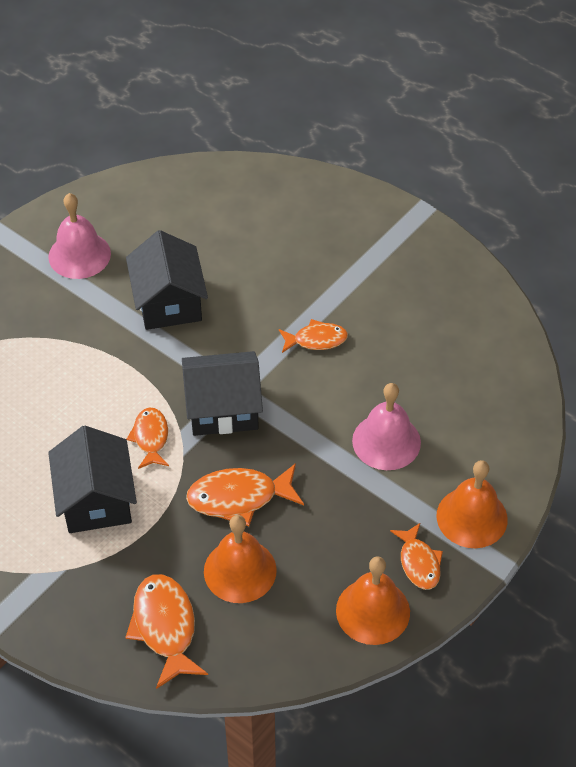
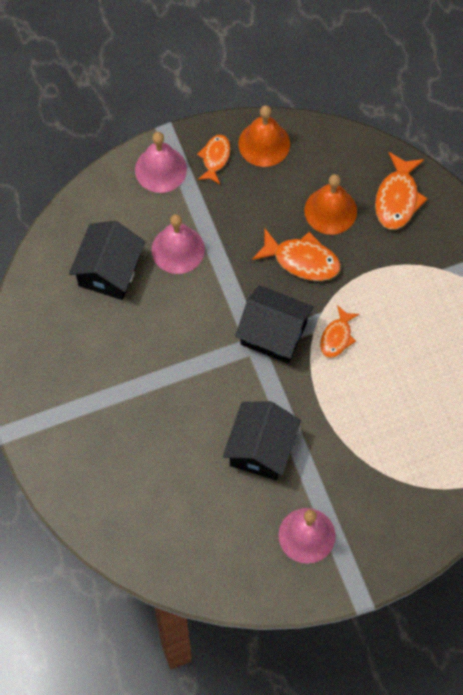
camera: 150 degrees left, 15 degrees up
(96, 499) = (398, 308): black house -> black house (109, 271)
(316, 340) = (172, 355): orange fish -> none
(472, 517) = (160, 169): orange bell -> pink bell

